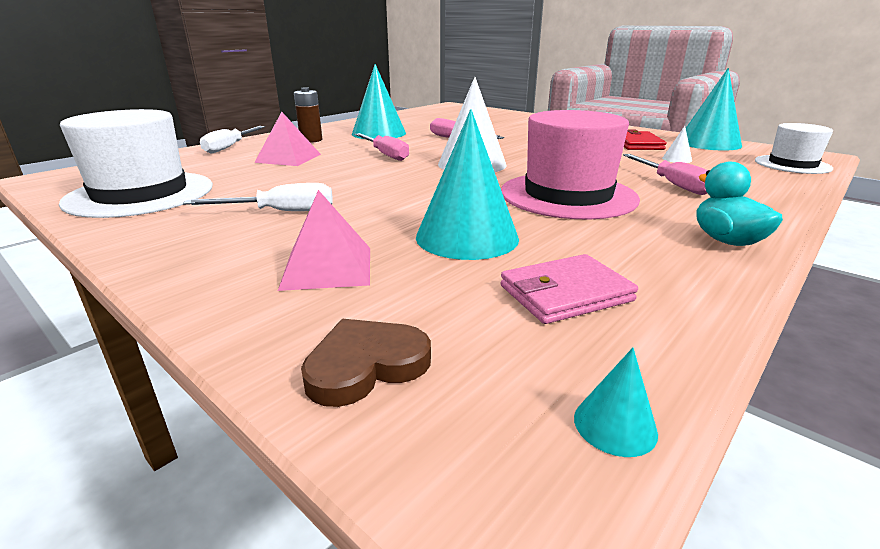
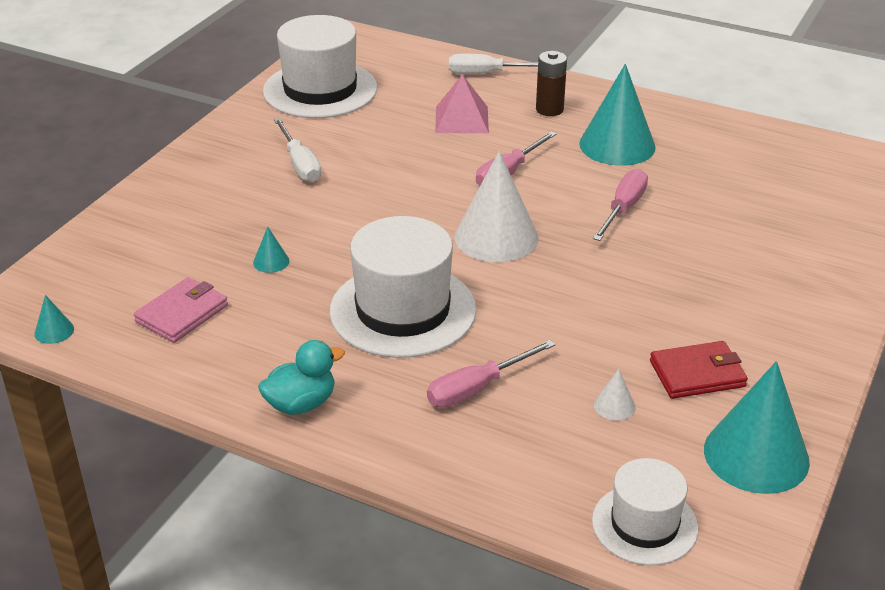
camera: 75 degrees right, 10 degrees up
(328, 267) = (202, 212): pink pyramid -> none
(366, 365) = (94, 252): brown heart -> none
(467, 237) = (271, 261): turquoise cone -> turquoise cone, size x0.42
(565, 293) = (182, 313): pink wallet -> pink wallet turned 75 degrees clockwise
(568, 195) = (403, 310): pink hat -> white hat

